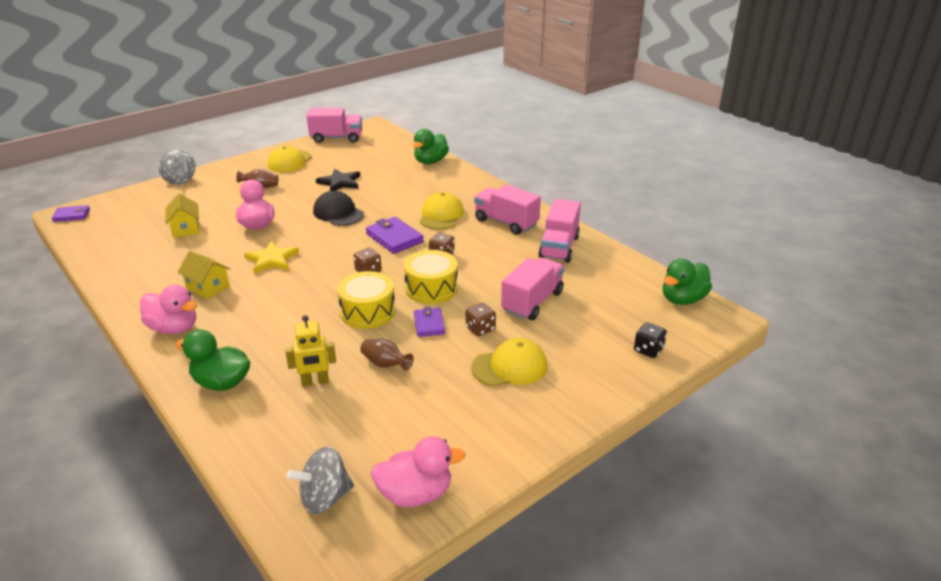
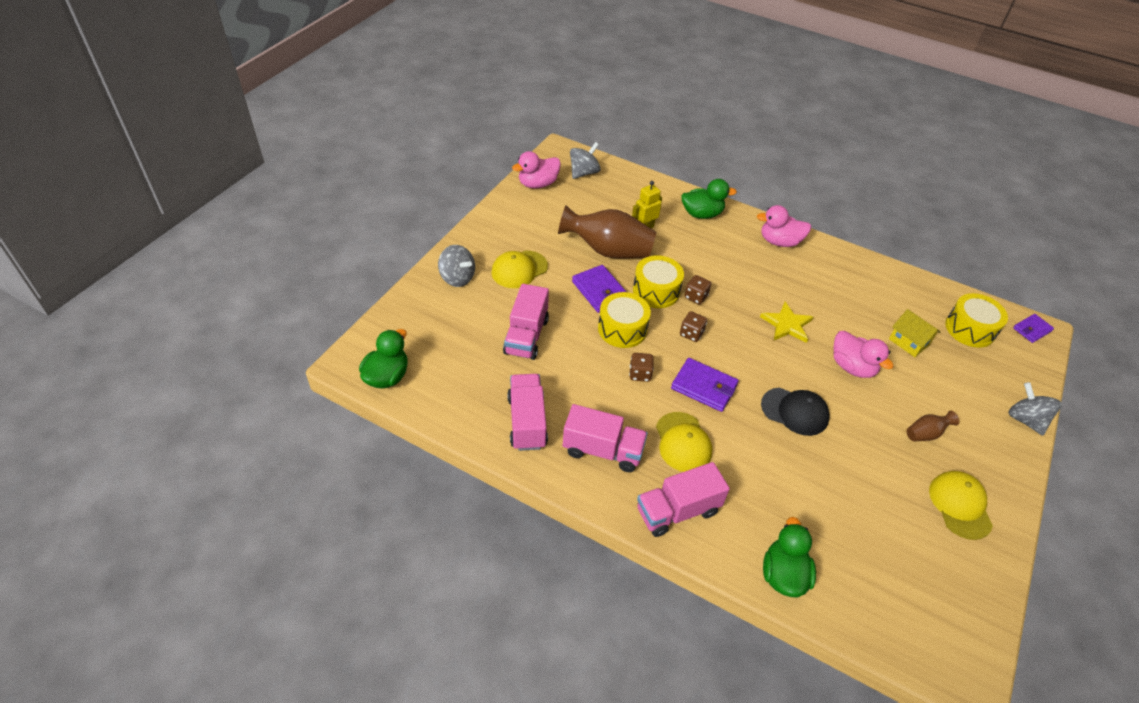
camera: 155 degrees right, 15 degrees up
(120, 225) = (970, 329): none -> yellow drum
(208, 287) = (802, 281): yellow house -> none
(337, 138) = (974, 603): pink truck -> pink truck (677, 511)
(340, 182) = (850, 474): black star -> none
(385, 364) = (608, 250): brown vase -> brown vase, size x2.23
(429, 324) = (600, 291): purple wallet -> purple wallet, size x1.58
(480, 329) = (557, 297): brown dice -> brown dice (695, 297)
(591, 374) = (457, 278): none -> grey spinning top
(648, 350) = (416, 310): black dice -> none

